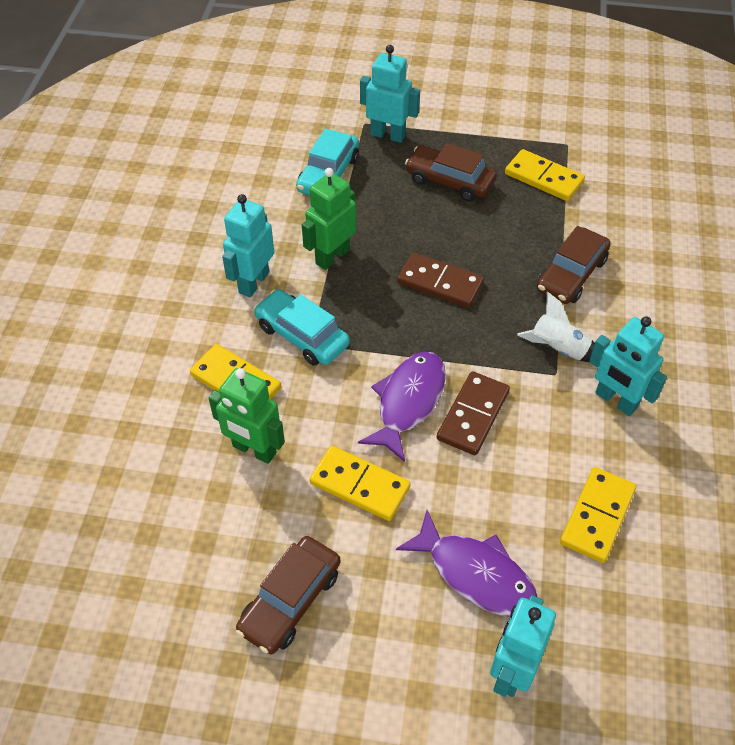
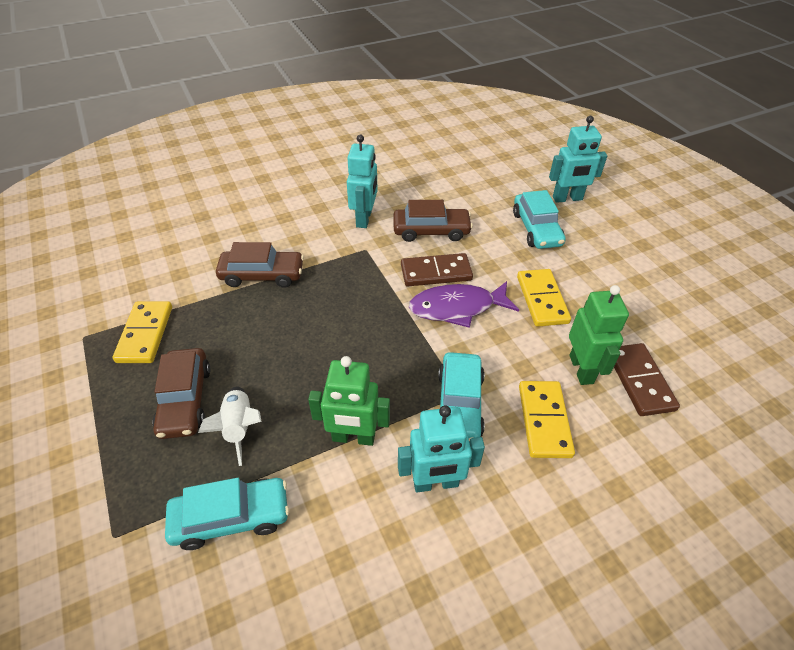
camera: 125 degrees left, 5 degrees down
(290, 600) = (642, 291): brown car -> brown car (431, 231)
(388, 135) = (127, 497): turquoise robot -> none
(440, 283) = (327, 344): brown domino -> brown domino (639, 381)
(475, 574) = (536, 229): purple fish -> turquoise car
(558, 349) = (343, 256): white rocket -> white rocket (239, 427)
(597, 516) = (452, 201): yellow domino -> none

